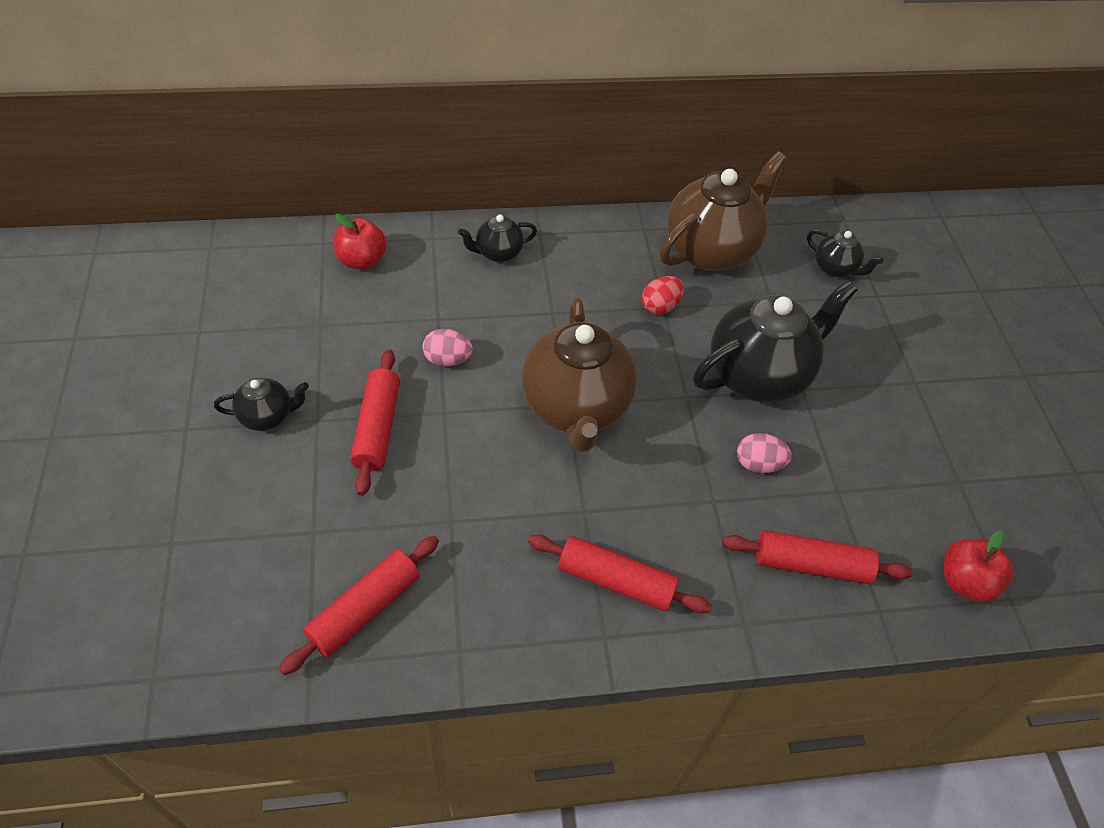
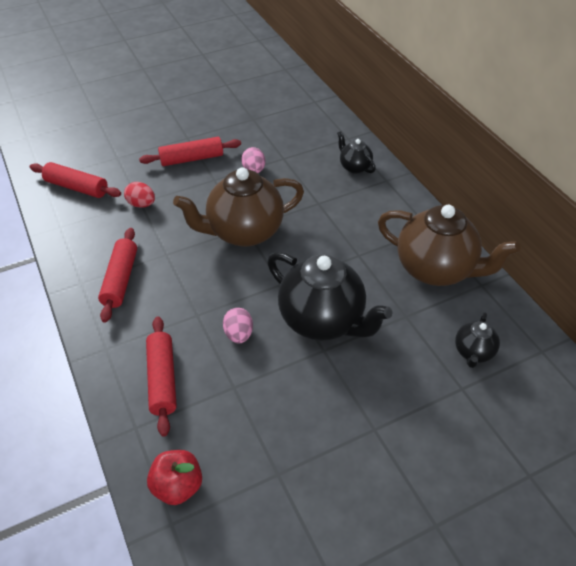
camera: 75 degrees right, 5 degrees down
(267, 416) = (182, 121): black teapot -> none
(362, 260) = (310, 118): red apple -> none
(660, 307) = (357, 253): red egg -> red egg (141, 204)

